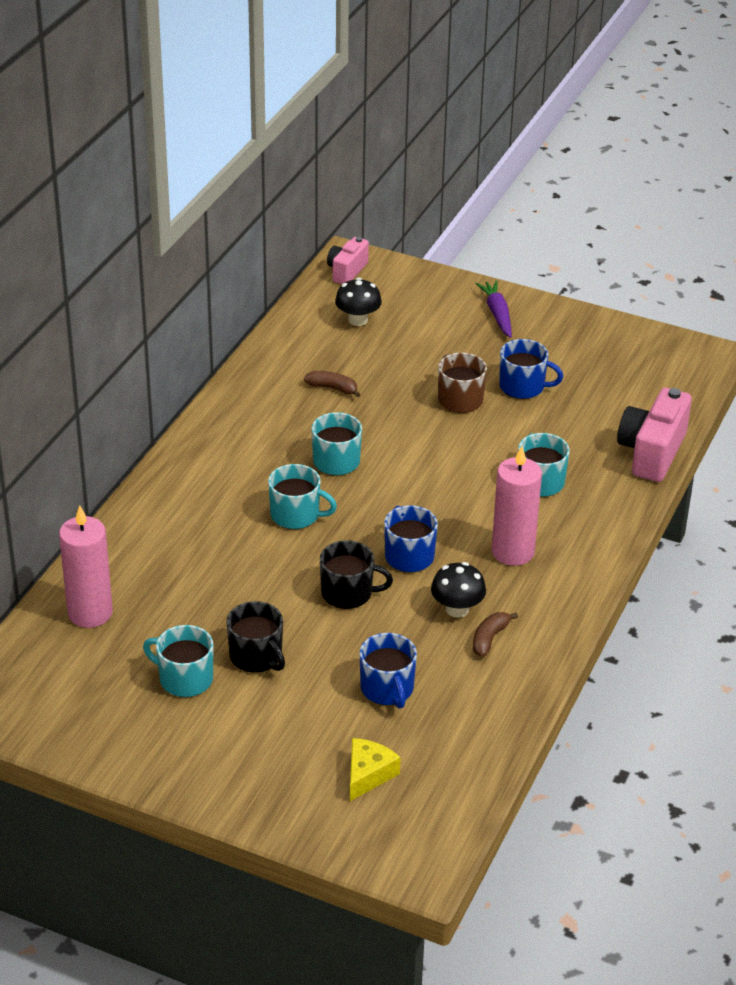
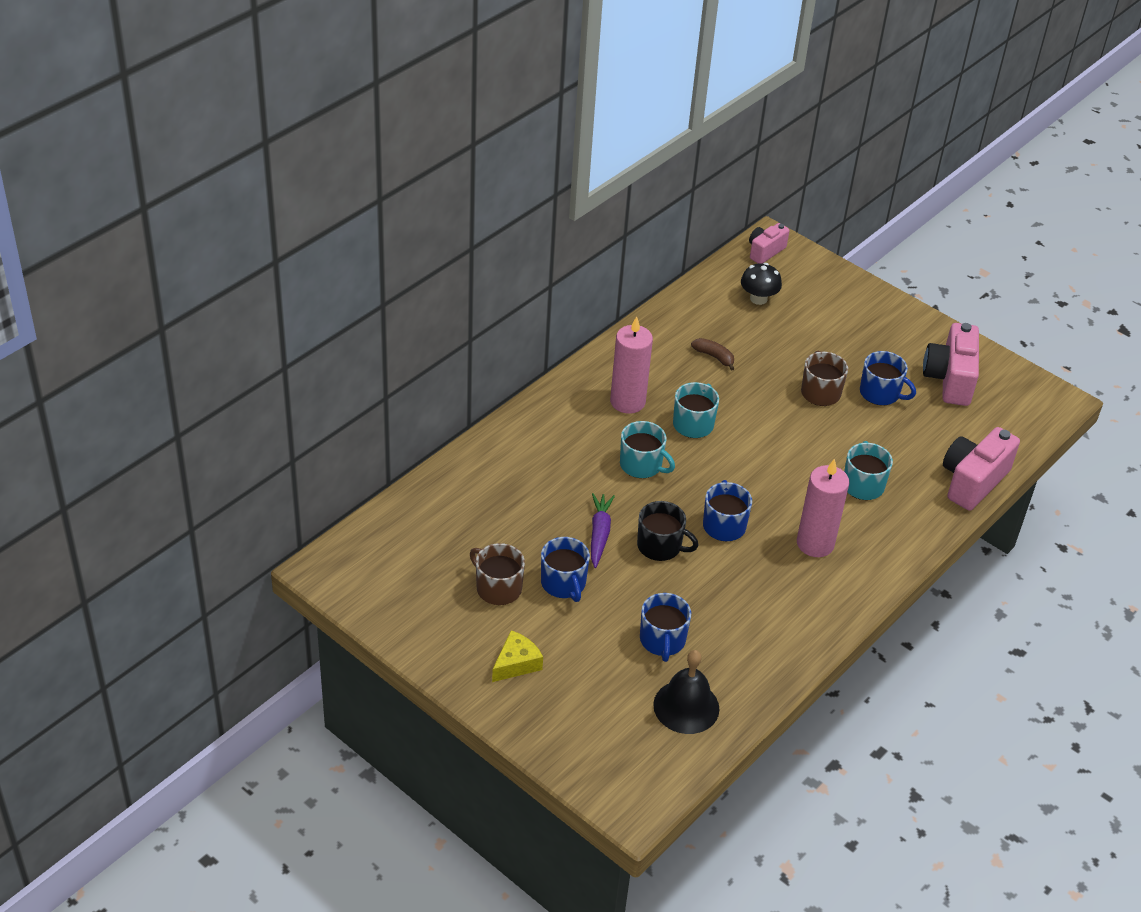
camera: 15 degrees right, 5 degrees up
(90, 613) = (441, 510): pink candle -> pink candle (627, 402)
(184, 679) = (498, 588): turquoise mug -> brown mug
(256, 656) = (563, 583): black mug -> blue mug
(368, 774) = (619, 712): yellow cheese -> yellow cheese (516, 663)
(439, 750) = (686, 706): none -> black bell
(457, 609) = (748, 584): black mushroom -> none
(489, 638) = (766, 617): brown banana -> none
(497, 314) = (882, 320): purple carrot -> purple carrot (599, 534)
(589, 357) = (949, 379): none -> pink camera

